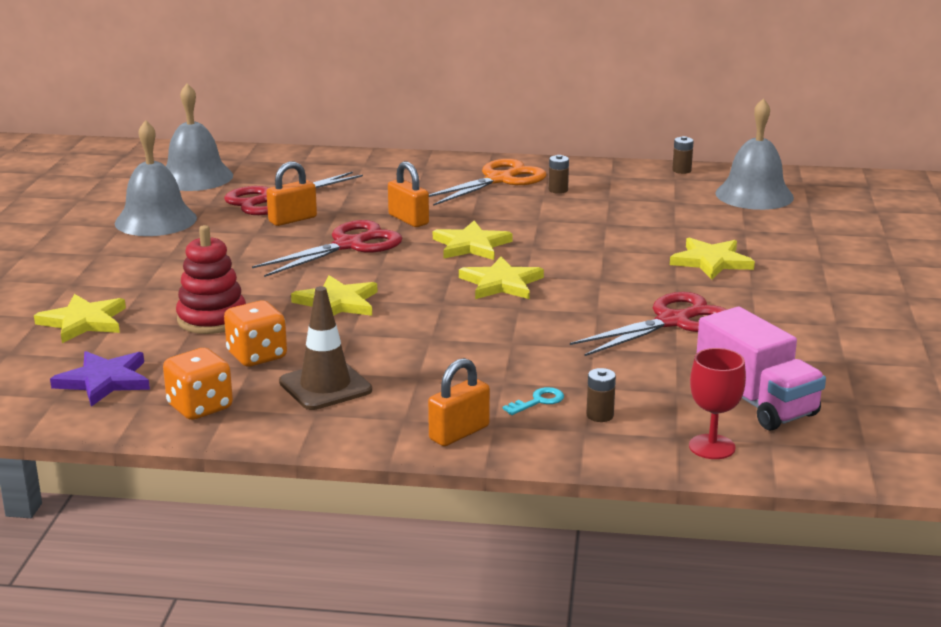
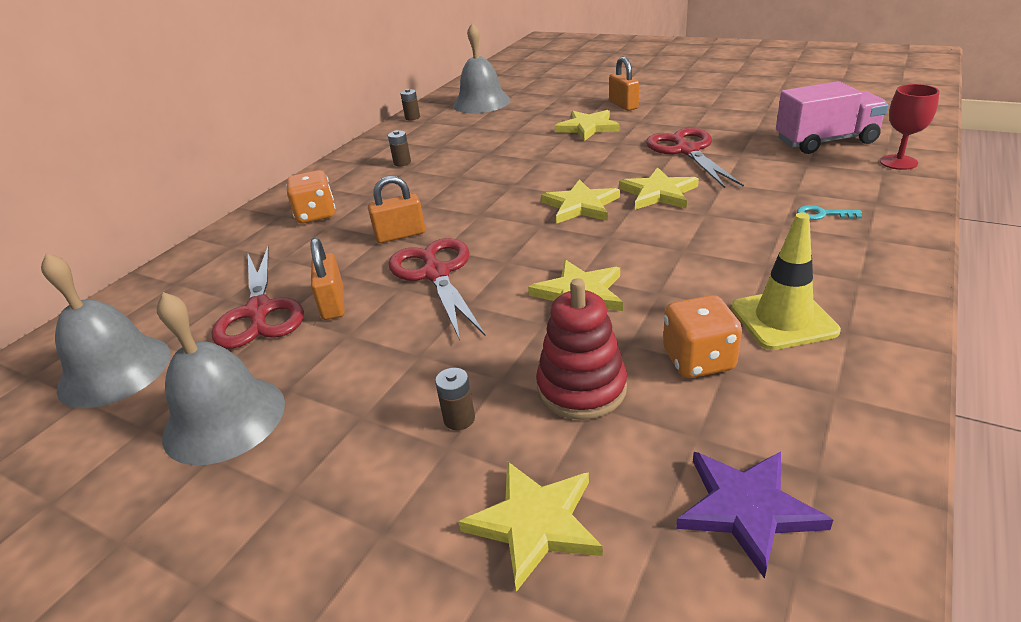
camera: 65 degrees left, 10 degrees up
(200, 407) = (833, 417): orange dice -> orange dice (316, 215)
(325, 386) = (783, 319): brown traffic cone -> yellow traffic cone
(459, 433) = (886, 255): orange padlock -> orange padlock (623, 105)
(471, 245) = (488, 210): yellow star -> yellow star (658, 193)
(499, 180) = (352, 183): orange scissors -> none
(538, 401) = (823, 214): turquoise key -> turquoise key turned 60 degrees counterclockwise
(600, 415) = (849, 193): brown battery -> brown battery (459, 419)

